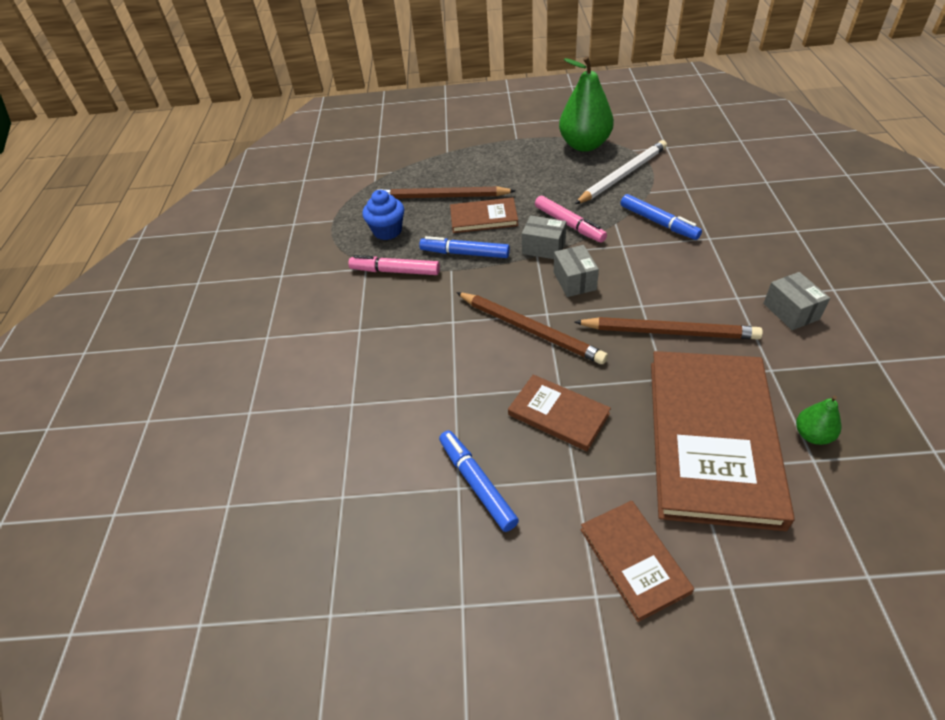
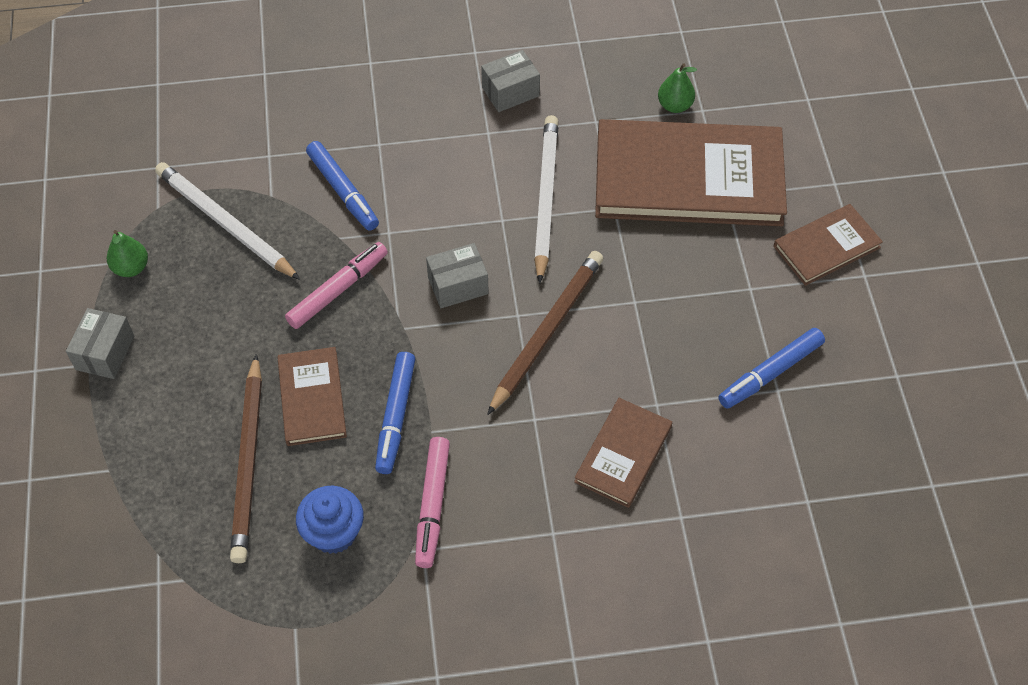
camera: 100 degrees left, 10 degrees up
(543, 248) = (388, 320): grey box -> grey box (105, 353)
(558, 414) = (673, 302): brown book -> brown book (623, 454)
(584, 145) = (131, 268): green pear -> green pear, size x0.47
(658, 222) = (343, 191): blue marker -> blue marker turned 105 degrees clockwise
(668, 332) = (546, 198): brown pencil -> white pencil

